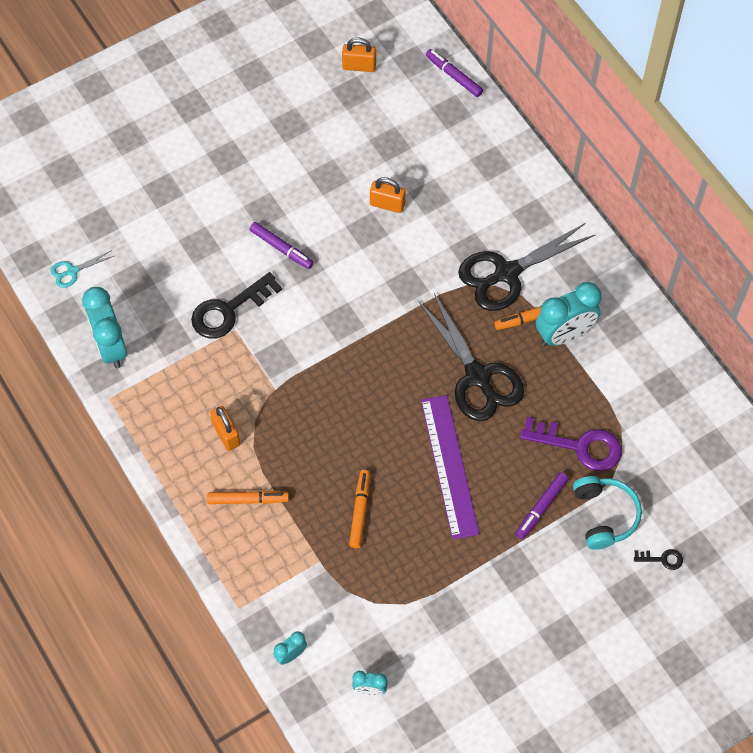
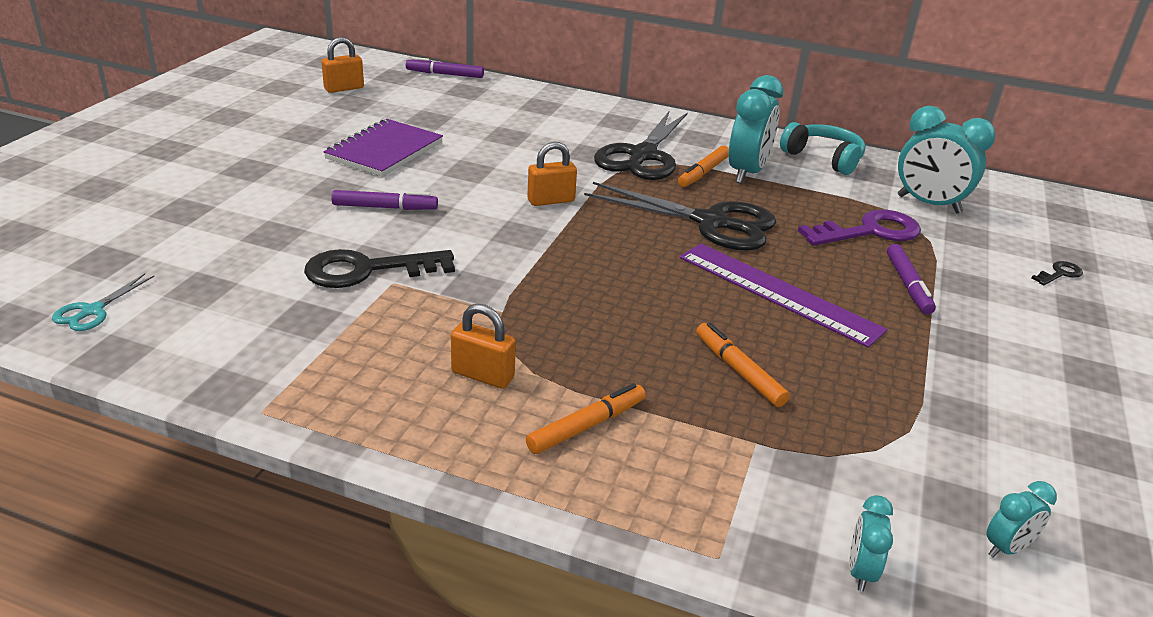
camera: 40 degrees left, 30 degrees down
(111, 347) = (219, 359): turquoise clock -> turquoise clock (928, 204)
(229, 310) = (368, 270): black key -> black key turned 60 degrees clockwise
(328, 176) = (384, 151): none -> purple notebook
(387, 204) = (471, 150): orange padlock -> orange padlock (551, 200)
(604, 515) = (966, 266): turquoise headphones -> turquoise headphones (823, 158)

